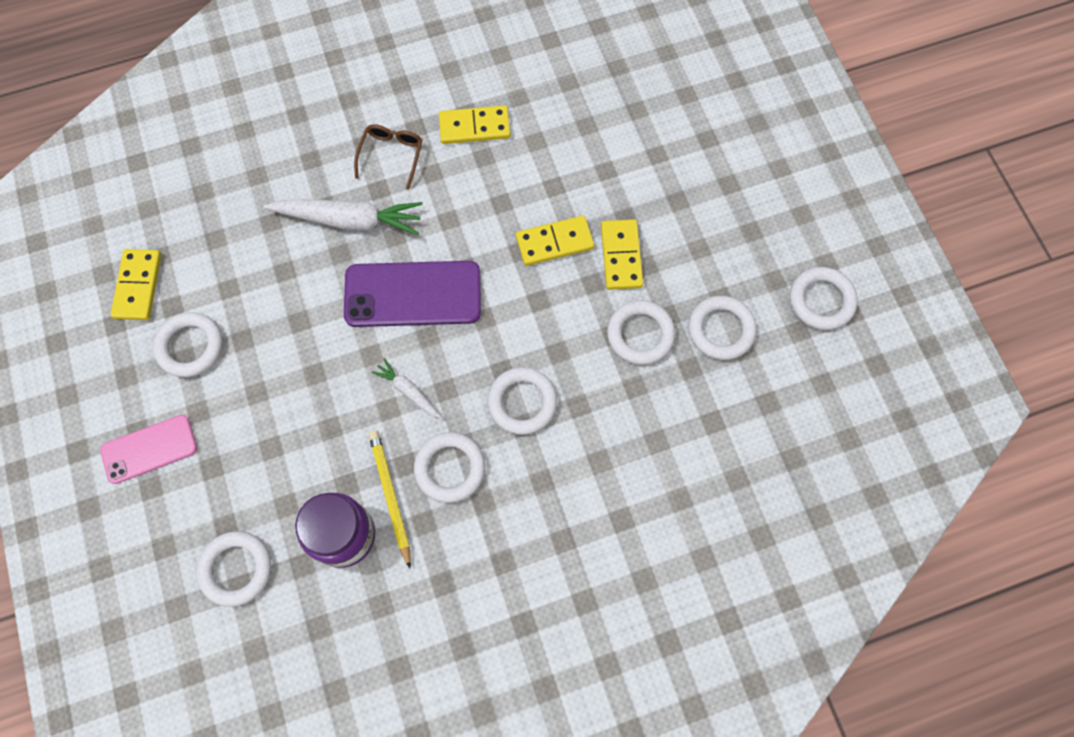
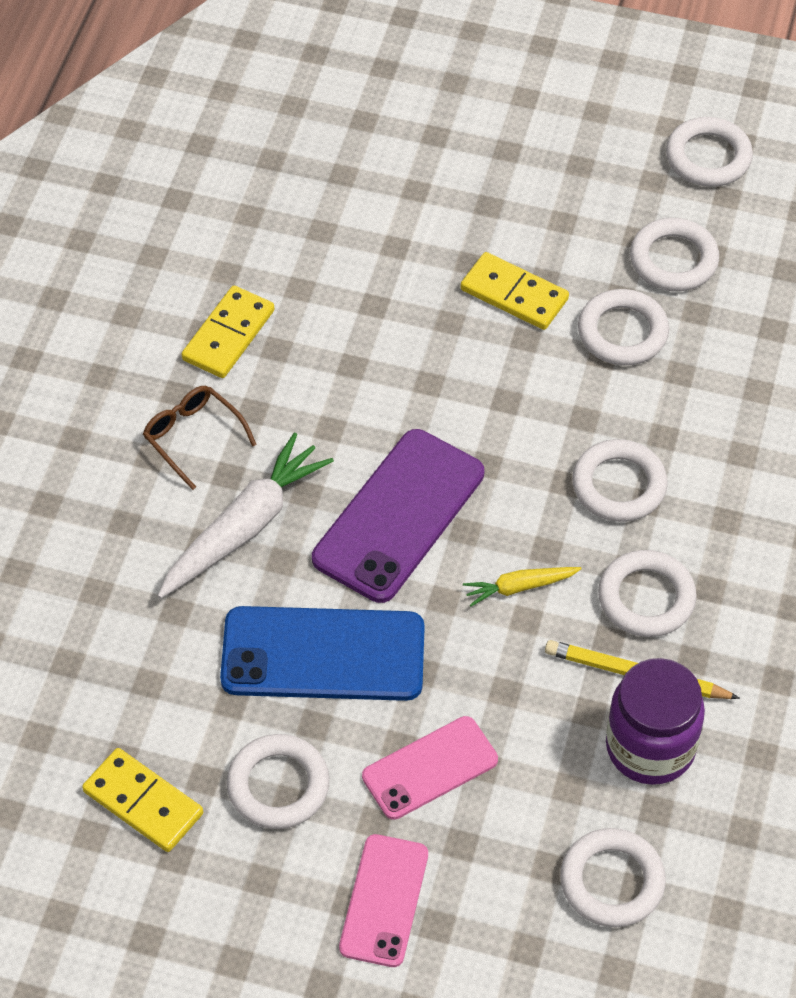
camera: 55 degrees left, 15 degrees down
(251, 419) = (430, 768): none -> pink phone
(291, 315) = (323, 655): none -> blue phone
(408, 391) = (519, 587): white carrot -> yellow carrot
(554, 242) = (445, 344): yellow domino -> none

